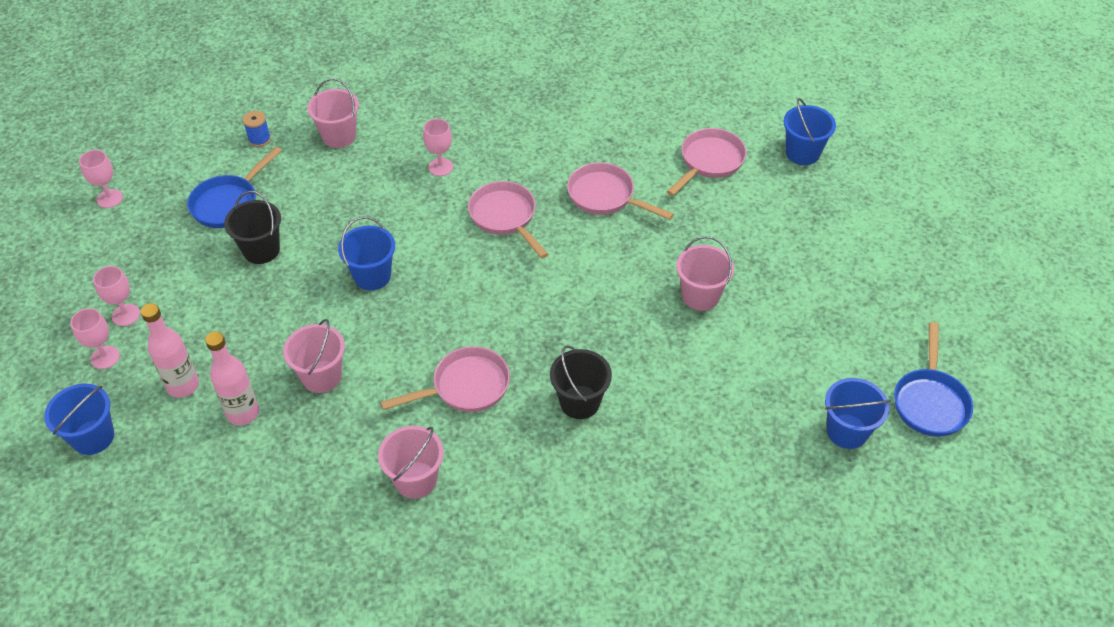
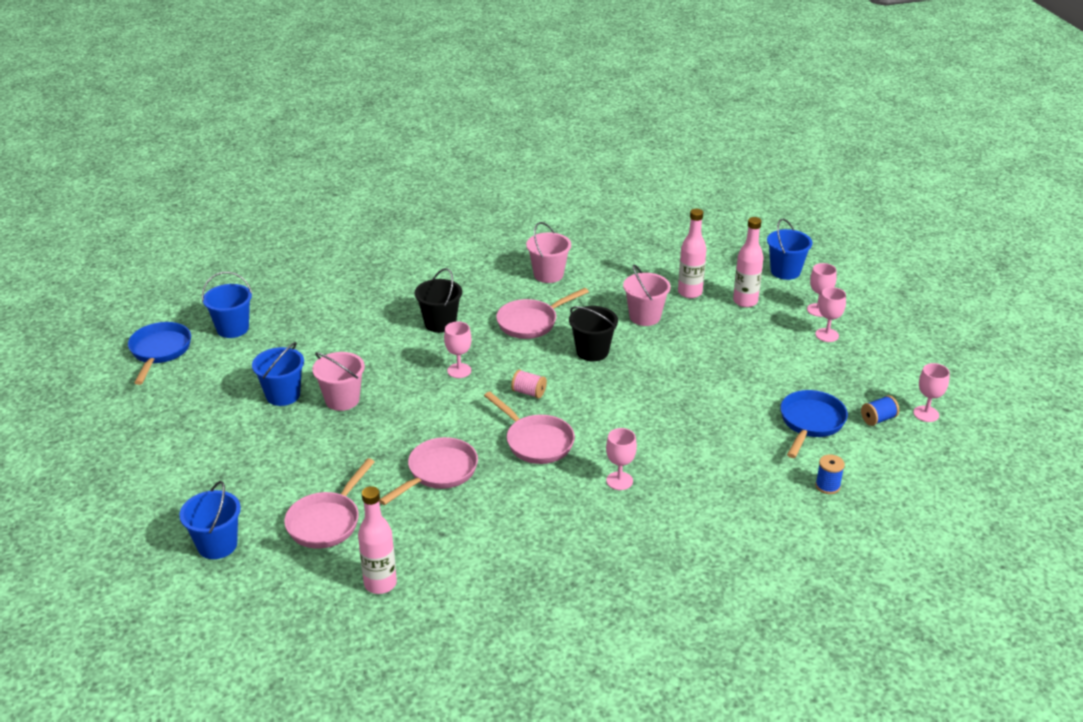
camera: 170 degrees right, 15 degrees down
(161, 199) = (878, 419): none -> blue spool
(261, 250) = (751, 390): black bucket -> black bucket (592, 351)
(339, 136) = (745, 500): pink bucket -> none
(372, 276) = (640, 382): blue bucket -> blue bucket (283, 395)
(496, 278) = (529, 392): none -> pink spool
(567, 320) = (459, 370): none -> pink goblet
(605, 196) = (438, 472): pink pan -> pink pan turned 75 degrees counterclockwise
(663, 106) = (380, 583): none -> pink bottle

